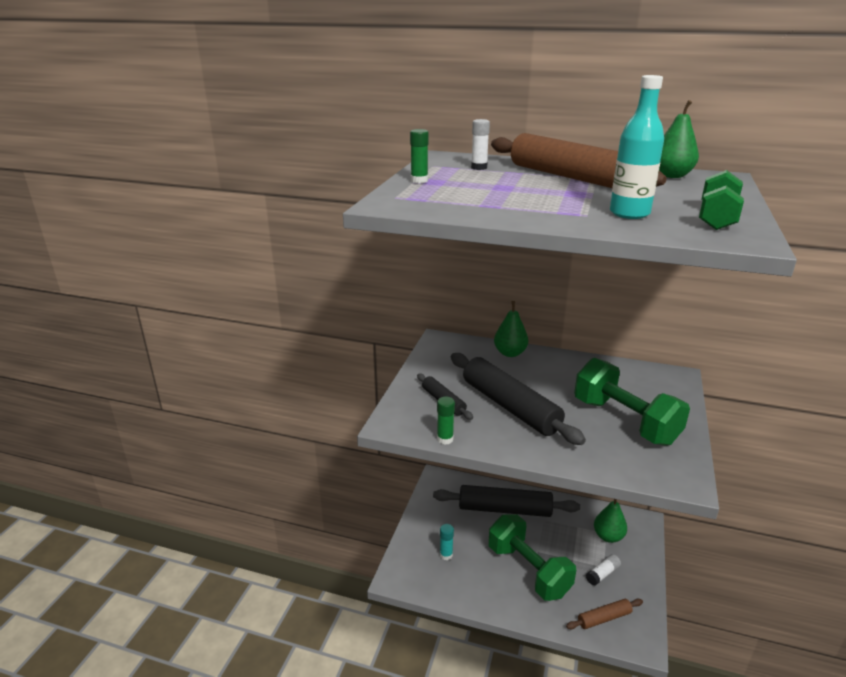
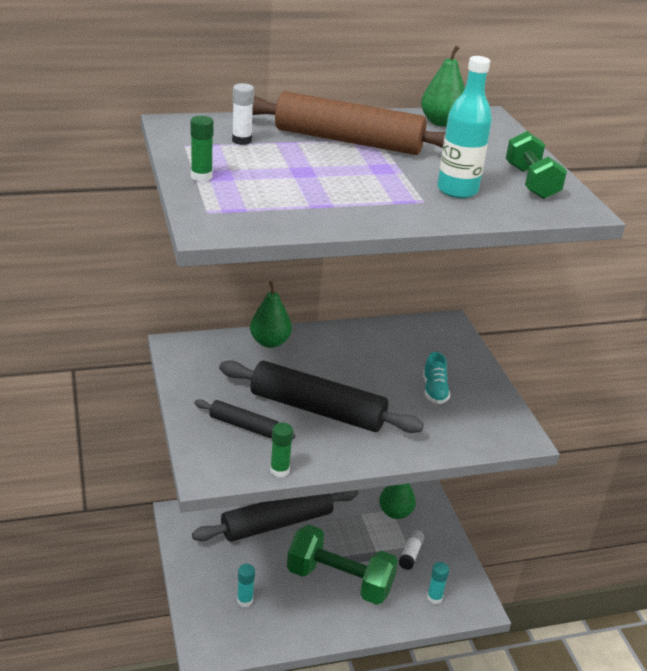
camera: 35 degrees left, 5 degrees up
(604, 618) = (434, 598): brown rolling pin -> turquoise glue stick
(625, 421) = (434, 391): green dumbbell -> turquoise shoe

